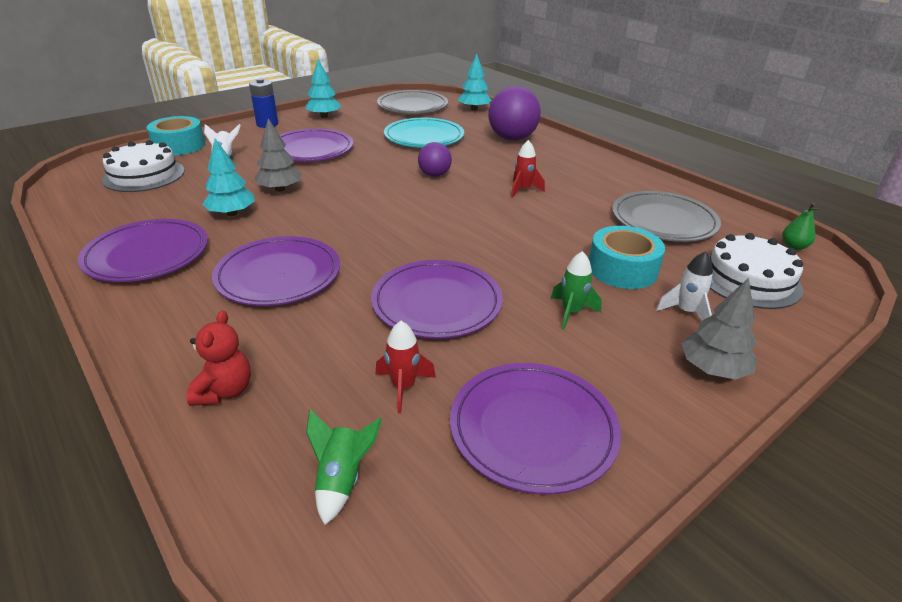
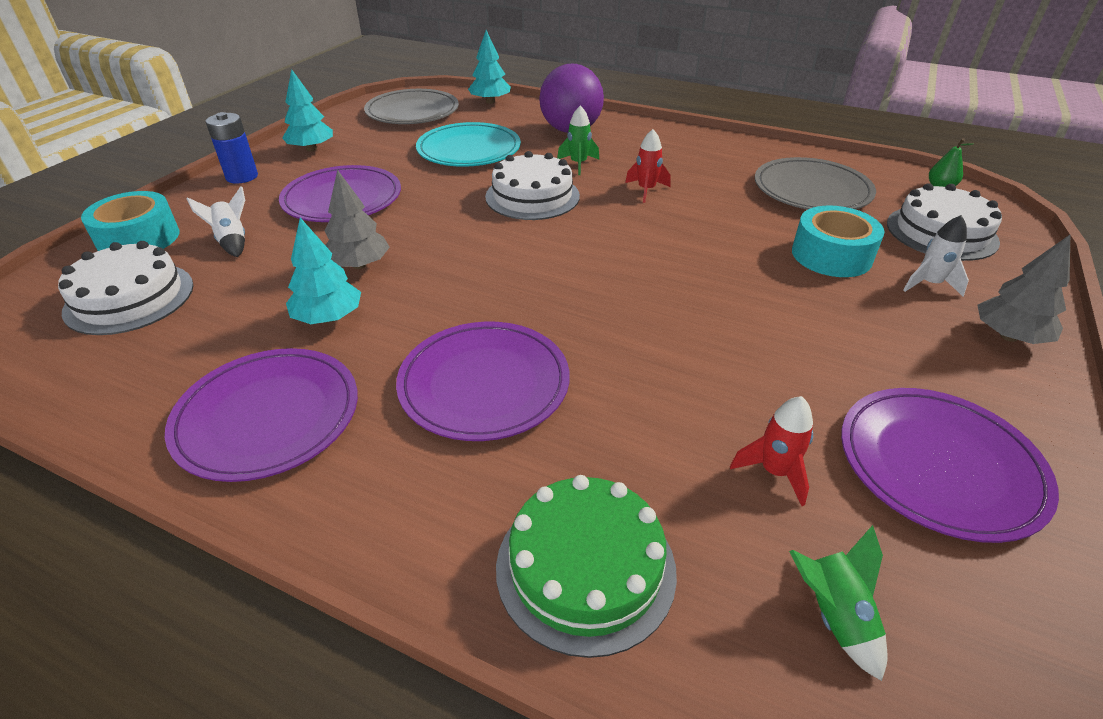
camera: 25 degrees left, 5 degrees up
(225, 391) = (585, 567): red teddy bear -> green cake
(434, 175) = (532, 196): purple ball -> white cake
(437, 303) = (701, 356): purple plate -> none
(571, 312) = (837, 320): green rocket -> green rocket (578, 164)

